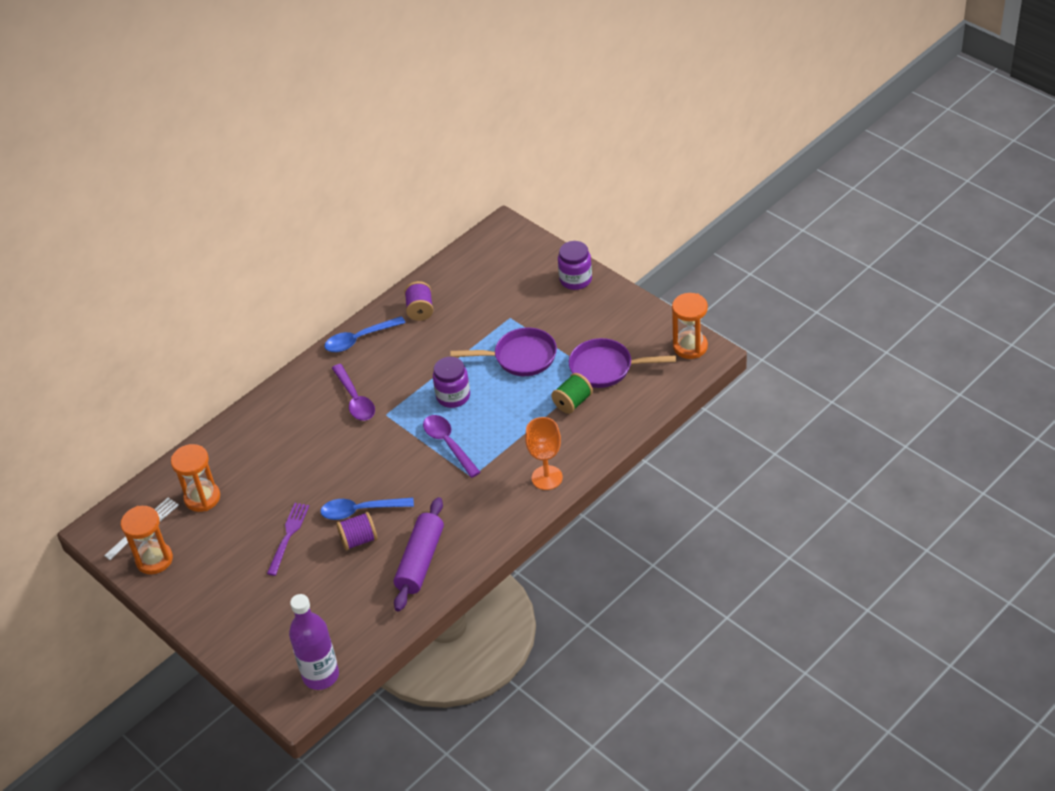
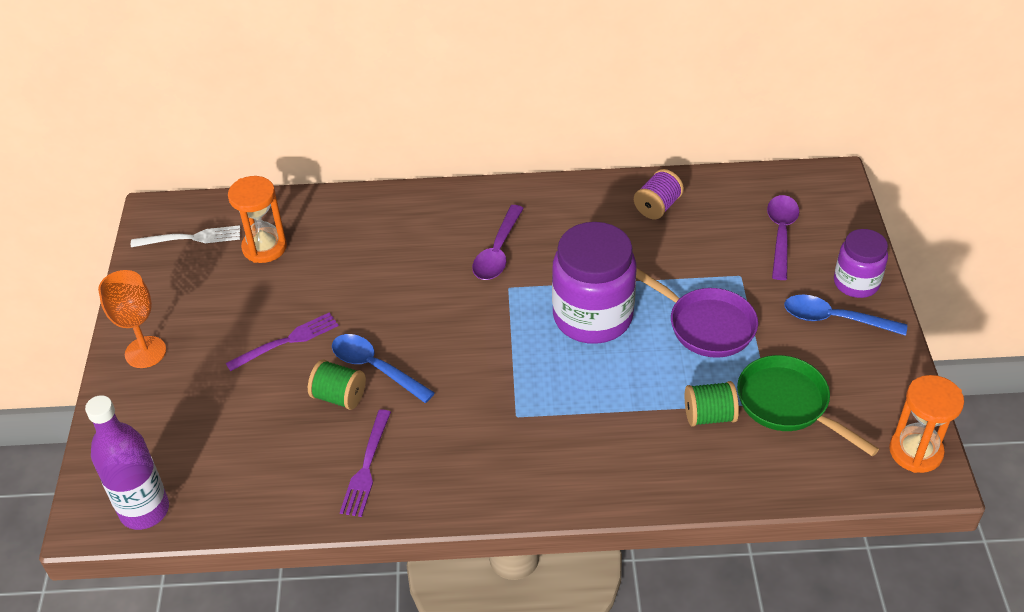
camera: 40 degrees right, 0 degrees up
(154, 559) = (162, 274): orange hourglass -> none
(359, 339) = (568, 196): blue spoon -> blue spoon (835, 319)
(359, 540) = (339, 396): purple spool -> green spool
(420, 561) = (366, 467): purple rolling pin -> purple fork
(448, 444) = (532, 364): purple spoon -> purple spoon (781, 234)
(453, 396) = (592, 316): purple jar -> purple jar, size x1.72
(547, 478) = (590, 480): orange goblet -> orange goblet (145, 352)
(606, 368) = (787, 404): purple pan -> green pan

